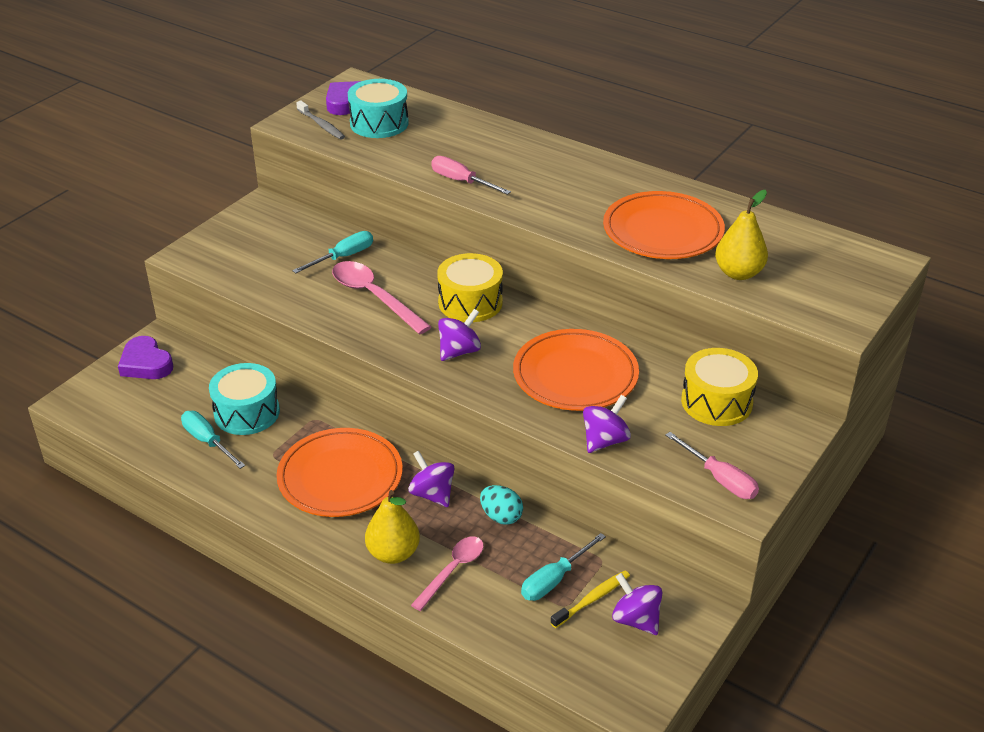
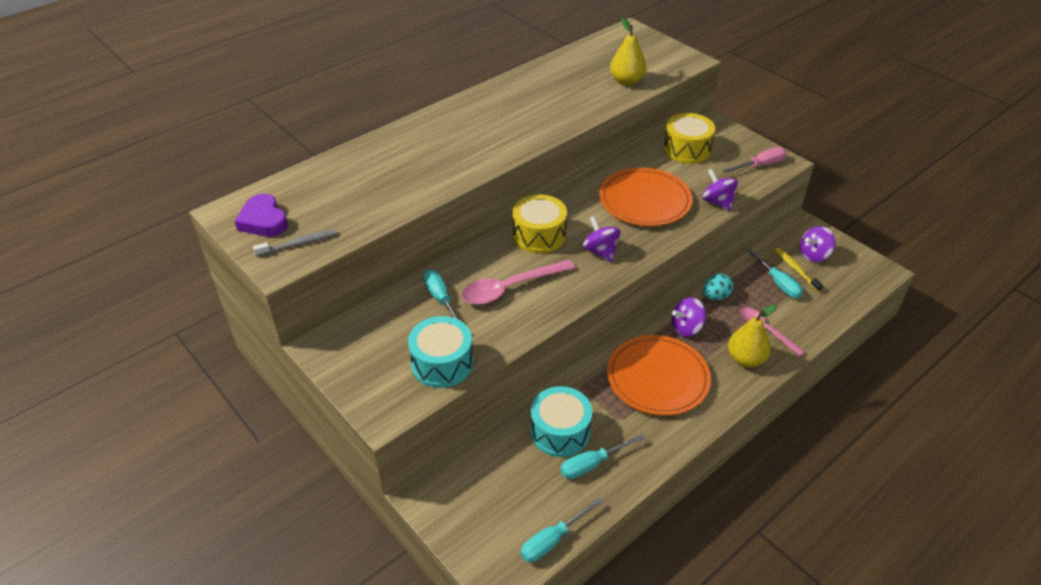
camera: 75 degrees left, 5 degrees up
(114, 427) = (552, 540): none -> turquoise screwdriver
(146, 364) = (459, 507): purple heart -> none
(379, 123) = (320, 207): turquoise drum -> turquoise drum (442, 363)
(461, 181) = (450, 175): pink screwdriver -> none
(662, 231) = (565, 98): orange plate -> none

